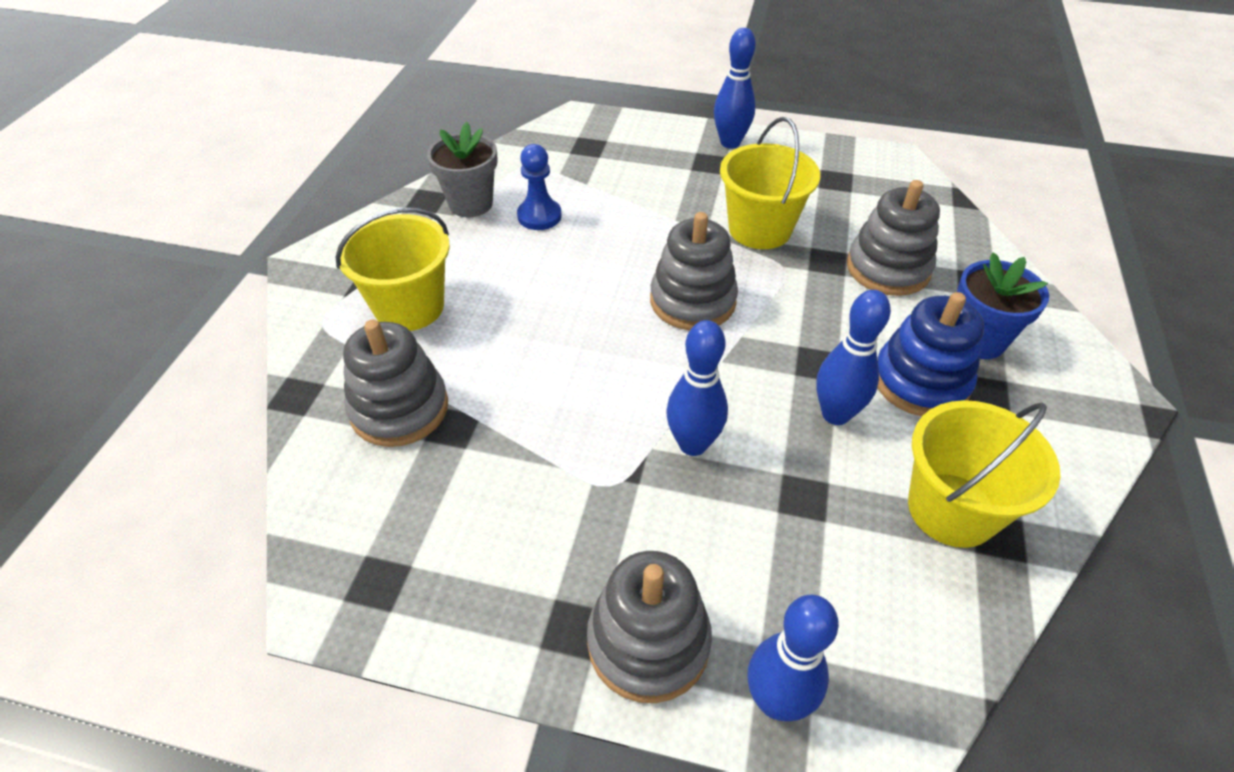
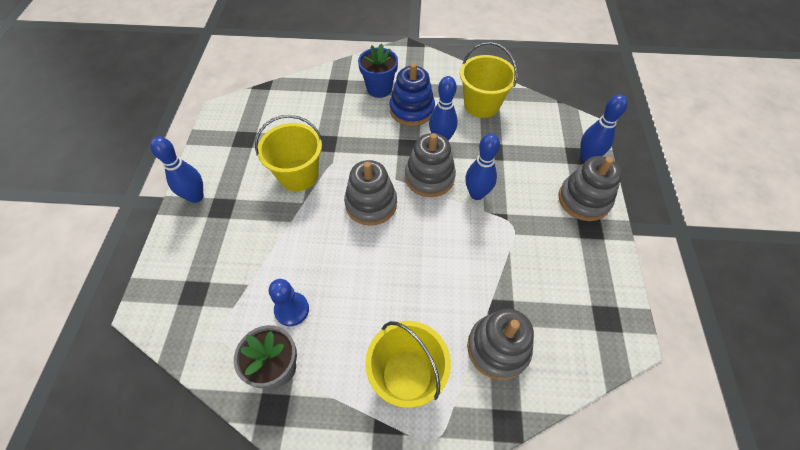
camera: 100 degrees left, 10 degrees up
(888, 268) = (329, 118): grey stacking toy -> grey stacking toy (429, 177)

